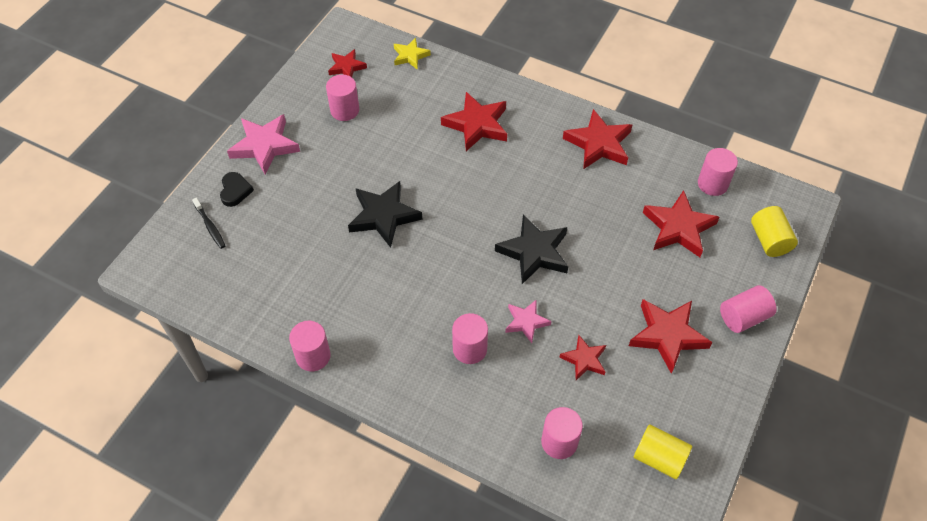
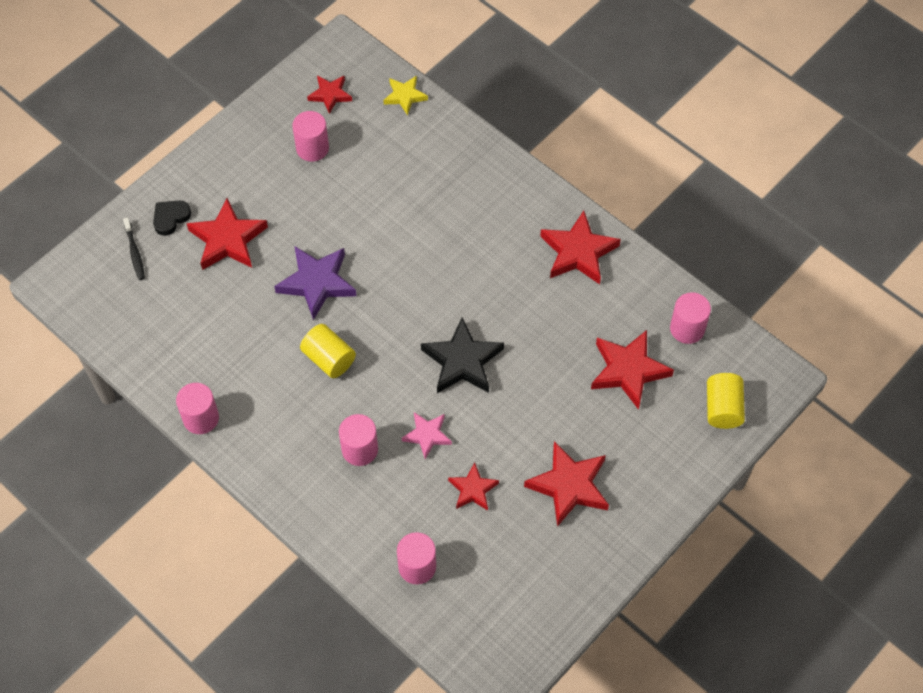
camera: 15 degrees right, 5 degrees up
(235, 191) = (170, 218): black heart -> black heart turned 150 degrees counterclockwise
(264, 146) = (215, 172): pink star -> none
(384, 216) = (317, 283): black star -> purple star
(477, 125) = (451, 198): red star -> red star (227, 239)
(659, 458) = (511, 608): yellow cylinder -> yellow cylinder (329, 359)
(743, 317) = (658, 486): pink cylinder -> none

